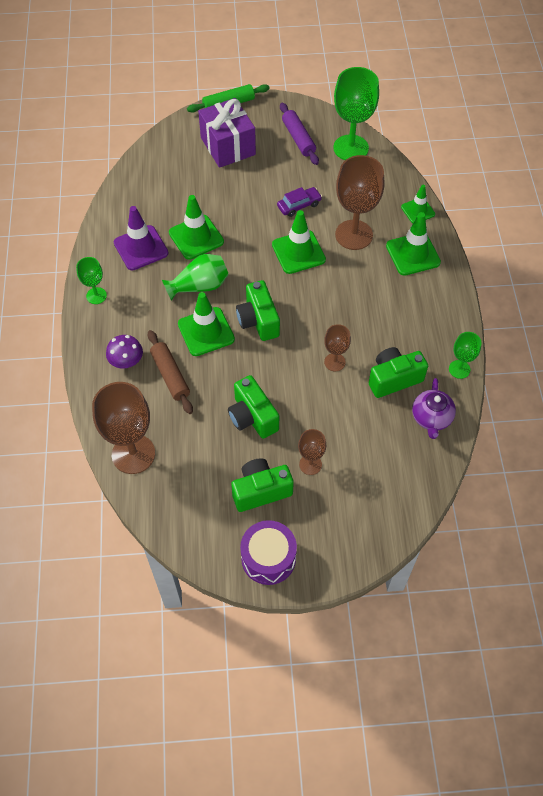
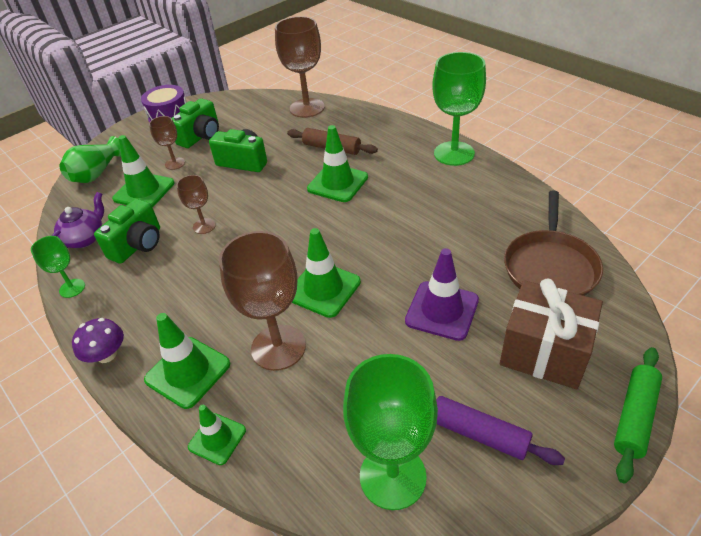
camera: 145 degrees right, 15 degrees down
(96, 296) = (454, 153): green goblet -> green goblet, size x1.93
(126, 361) = (374, 137): purple mushroom -> purple mushroom (106, 355)
(141, 248) = (472, 200): purple traffic cone -> purple traffic cone (442, 310)
(164, 178) = (550, 267): none -> brown pan
(196, 237) = (438, 237): green traffic cone -> green traffic cone (144, 191)
(199, 286) = (383, 206): green vase -> green vase (97, 173)
(228, 146) = (544, 352): purple gift -> brown gift
(258, 320) = (302, 214): green camera -> none
(299, 205) = (375, 338): purple car -> none
(431, 418) = (85, 238): purple teapot -> purple teapot turned 60 degrees clockwise

